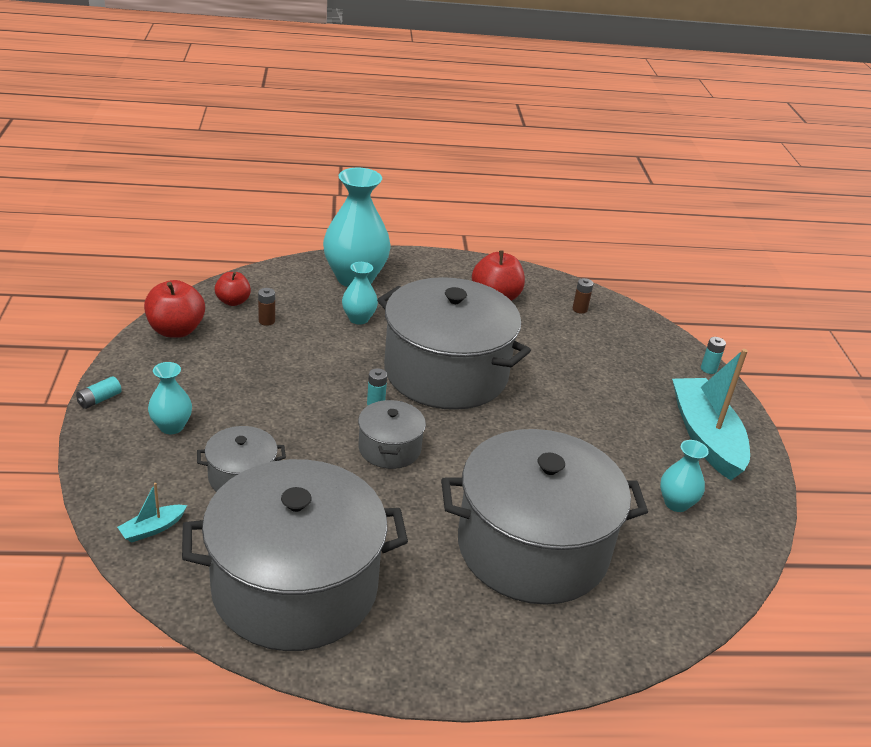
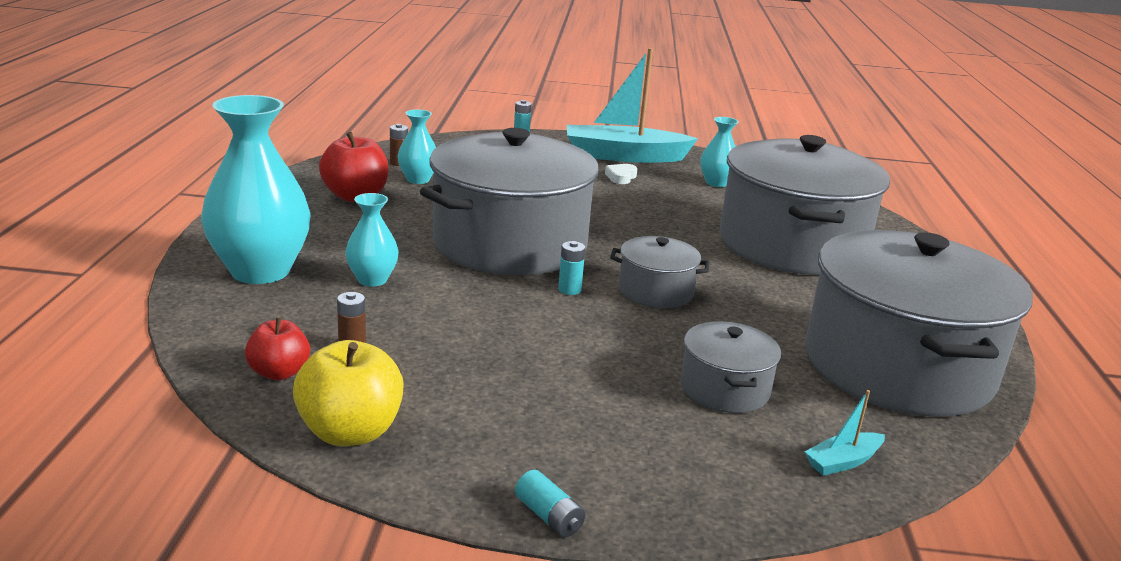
camera: 80 degrees left, 10 degrees down
(152, 529) = (843, 462): turquoise boat -> turquoise boat turned 90 degrees clockwise
(171, 426) = (621, 442): turquoise vase -> turquoise vase (418, 179)
(176, 330) = (350, 432): red apple -> yellow apple
(641, 434) = (621, 177): none -> white heart

